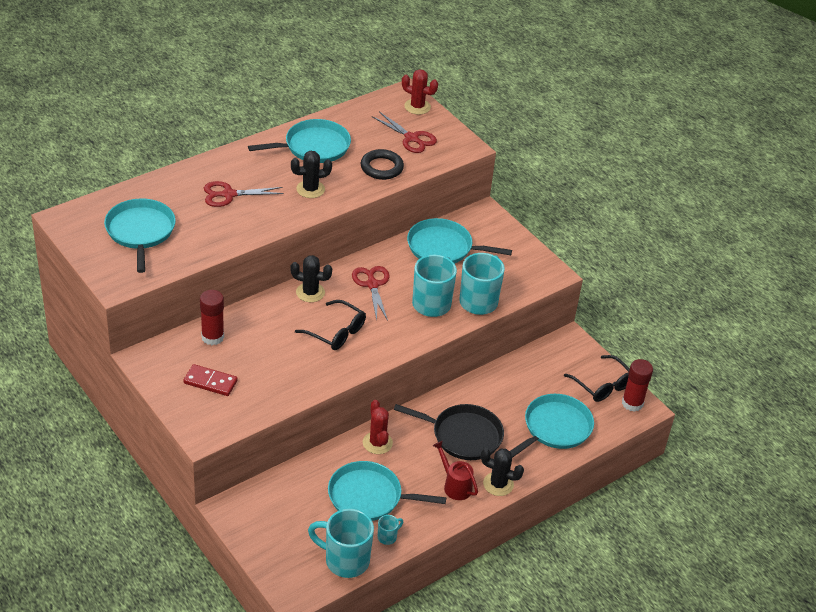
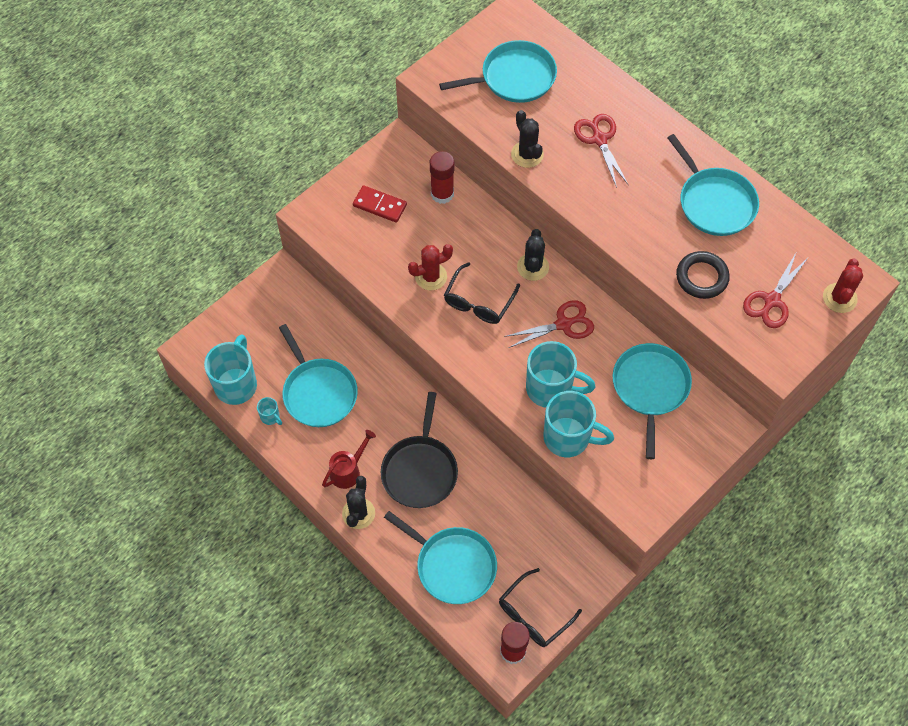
camera: 85 degrees right, 20 degrees up
(210, 382) = (380, 205): red domino -> red domino turned 75 degrees counterclockwise
(310, 189) = (635, 213): black cactus -> black cactus (527, 154)
(369, 497) = (318, 392): turquoise pan -> turquoise pan turned 150 degrees clockwise
(377, 443) = (391, 389): red cactus -> red cactus (431, 276)

